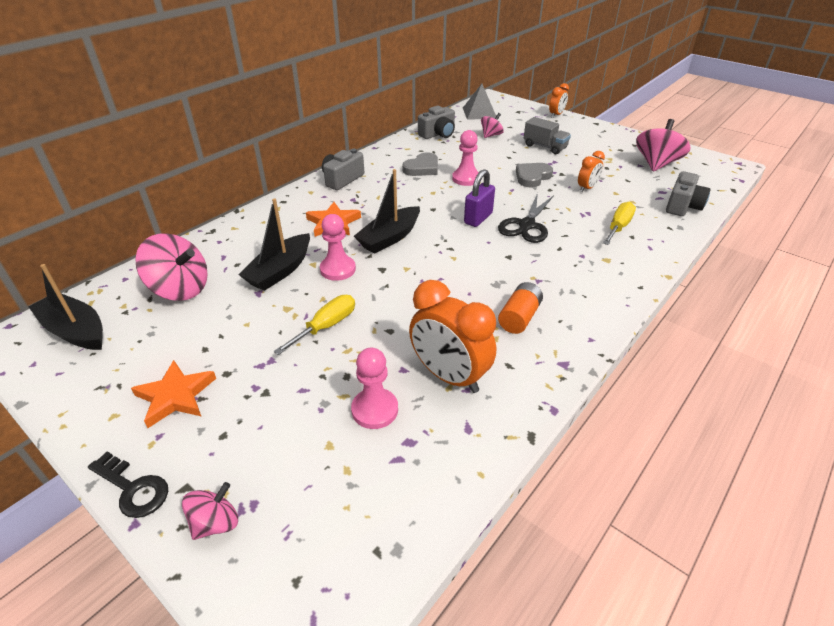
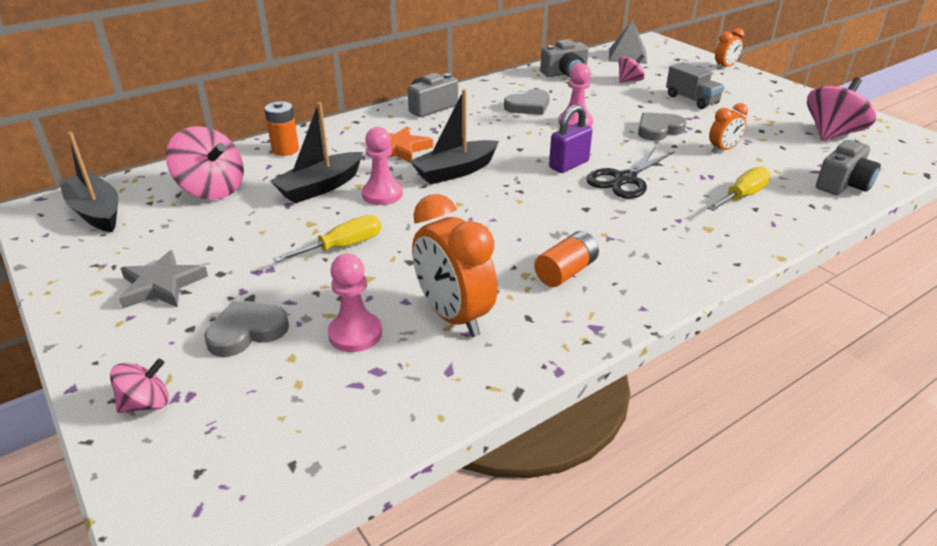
camera: 15 degrees right, 5 degrees down
(133, 488) = (84, 358): black key -> none
(175, 396) = (161, 285): orange star -> grey star
(232, 238) = (285, 150): none -> orange battery
(277, 428) = (246, 331): none -> grey heart

